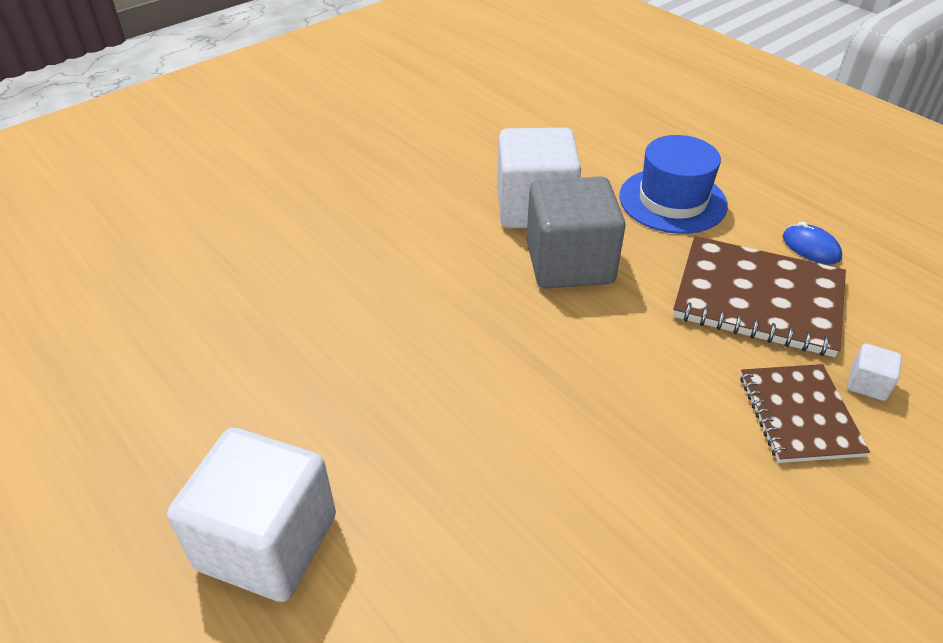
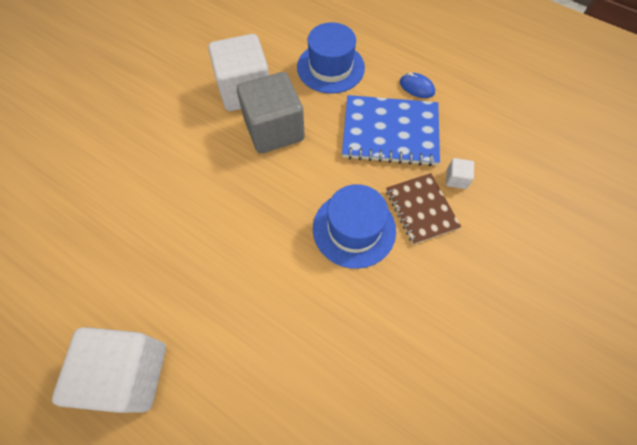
camera: 15 degrees left, 20 degrees up
(677, 419) = (354, 229): none -> blue hat
(758, 299) = (390, 132): brown notebook -> blue notebook

